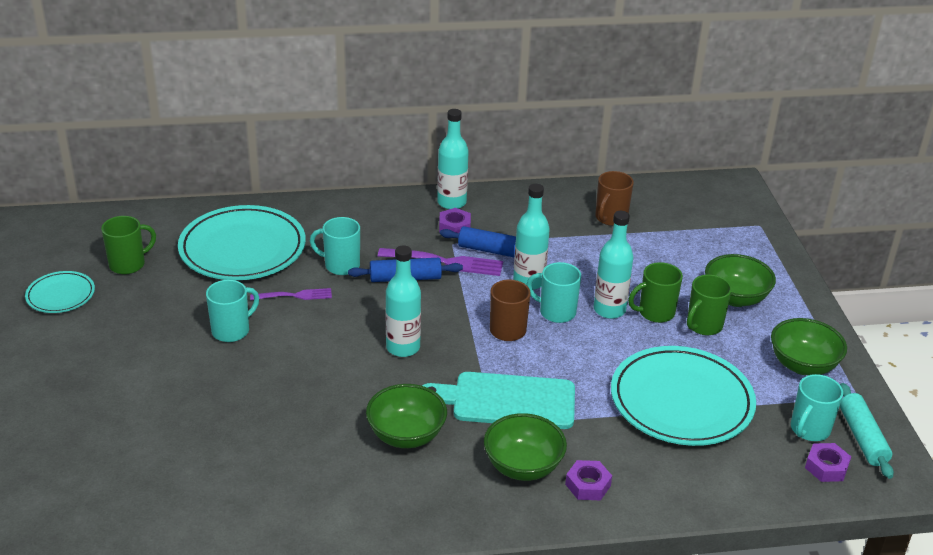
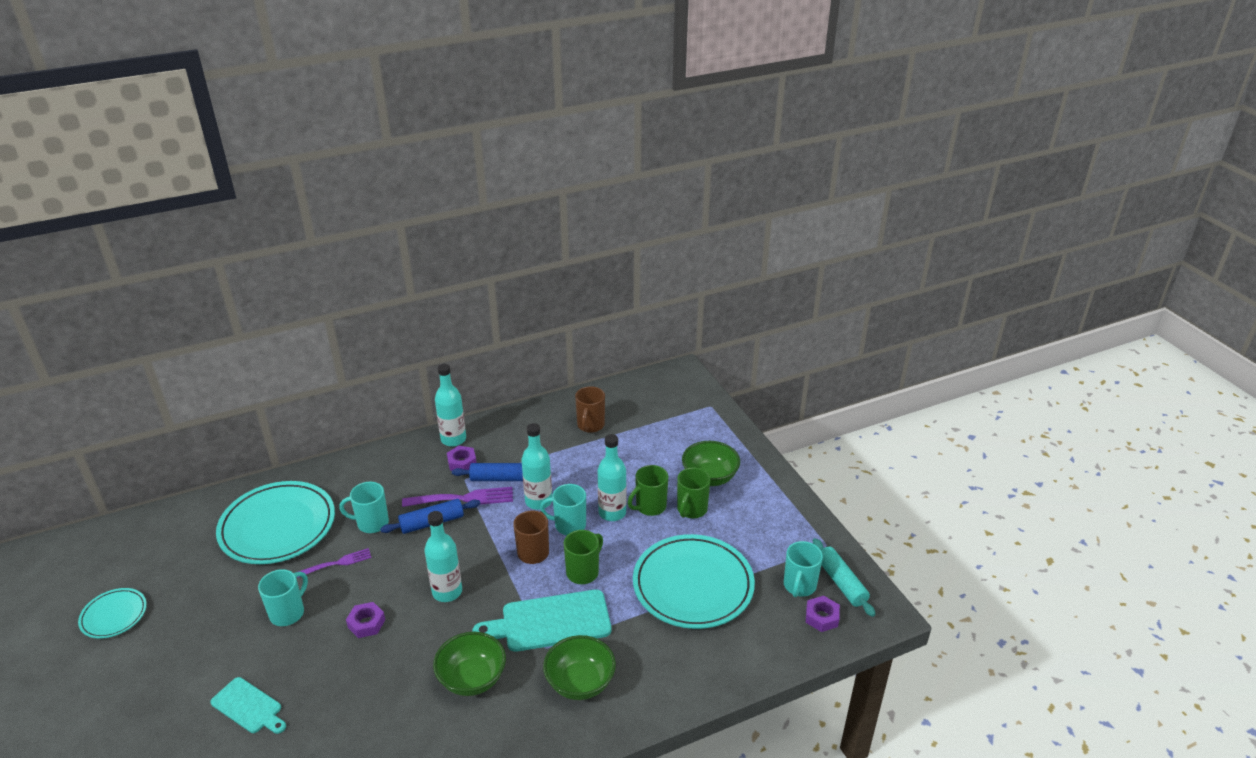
camera: 15 degrees left, 0 degrees up
(128, 264) = (173, 567): green mug -> green mug (583, 572)
(170, 407) = (249, 707): none -> turquoise cutting board
(588, 485) = (638, 686): purple nut -> purple nut (366, 623)
(802, 365) = (778, 527): green bowl -> none

